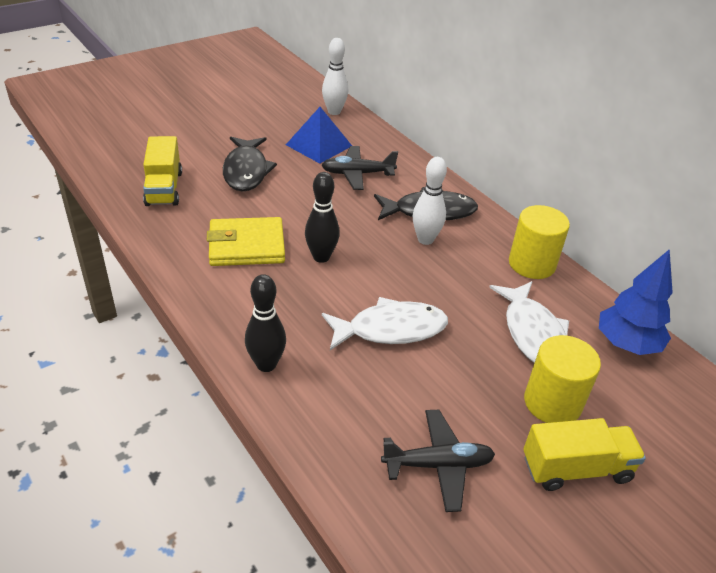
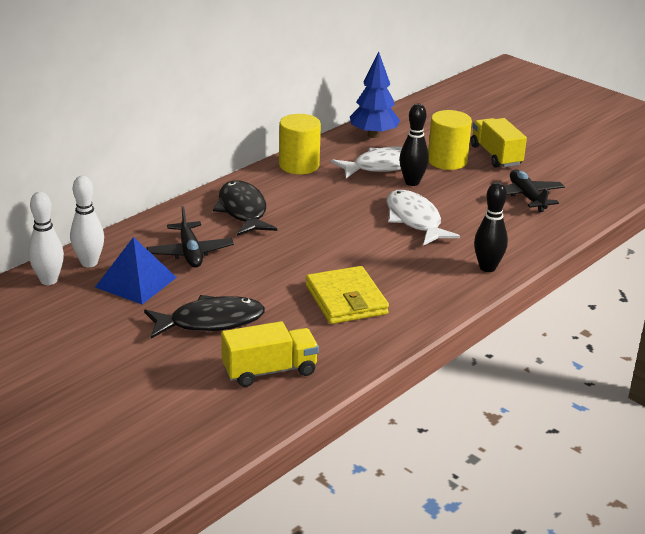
camera: 100 degrees left, 10 degrees down
(321, 257) = (341, 259): black bowling pin -> black bowling pin (412, 182)
(425, 239) = (288, 211): white bowling pin -> white bowling pin (89, 263)

